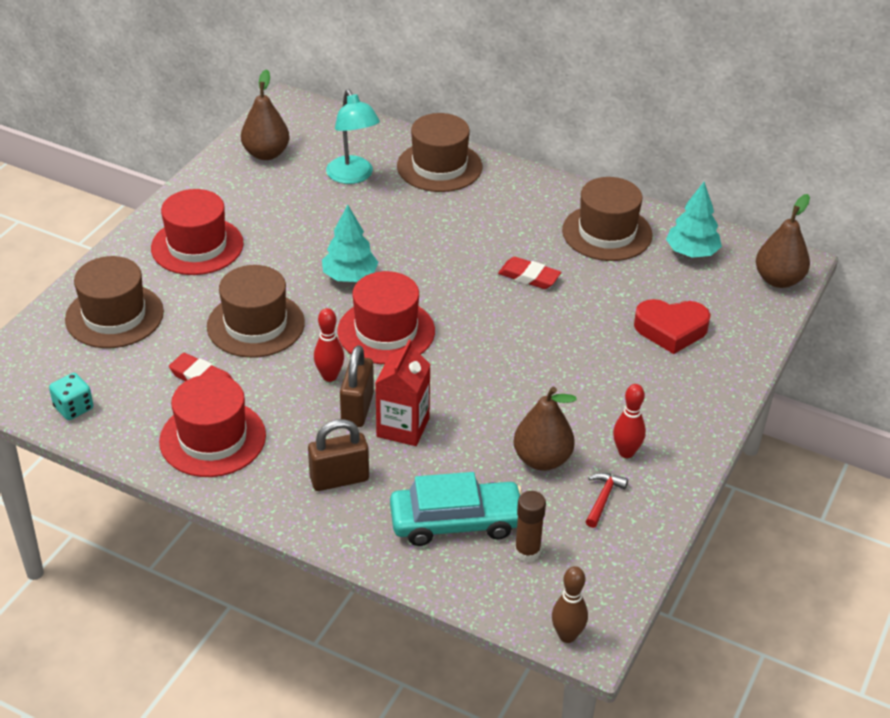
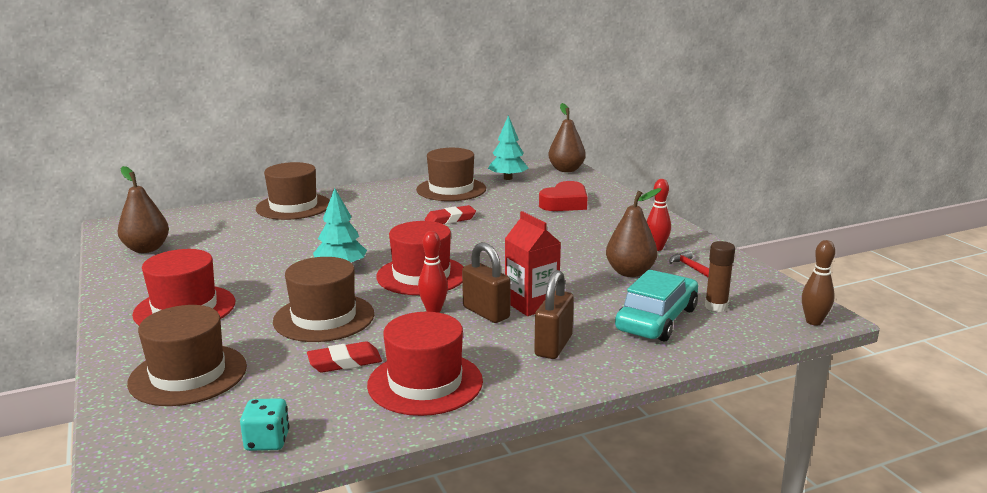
camera: 50 degrees left, 20 degrees down
(353, 176) = (241, 232): turquoise lamp -> none

